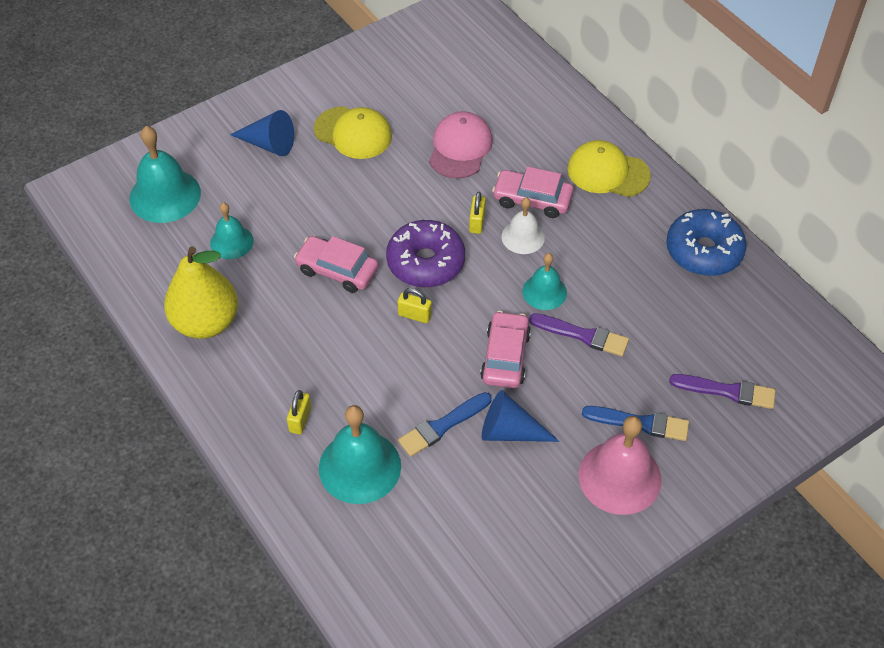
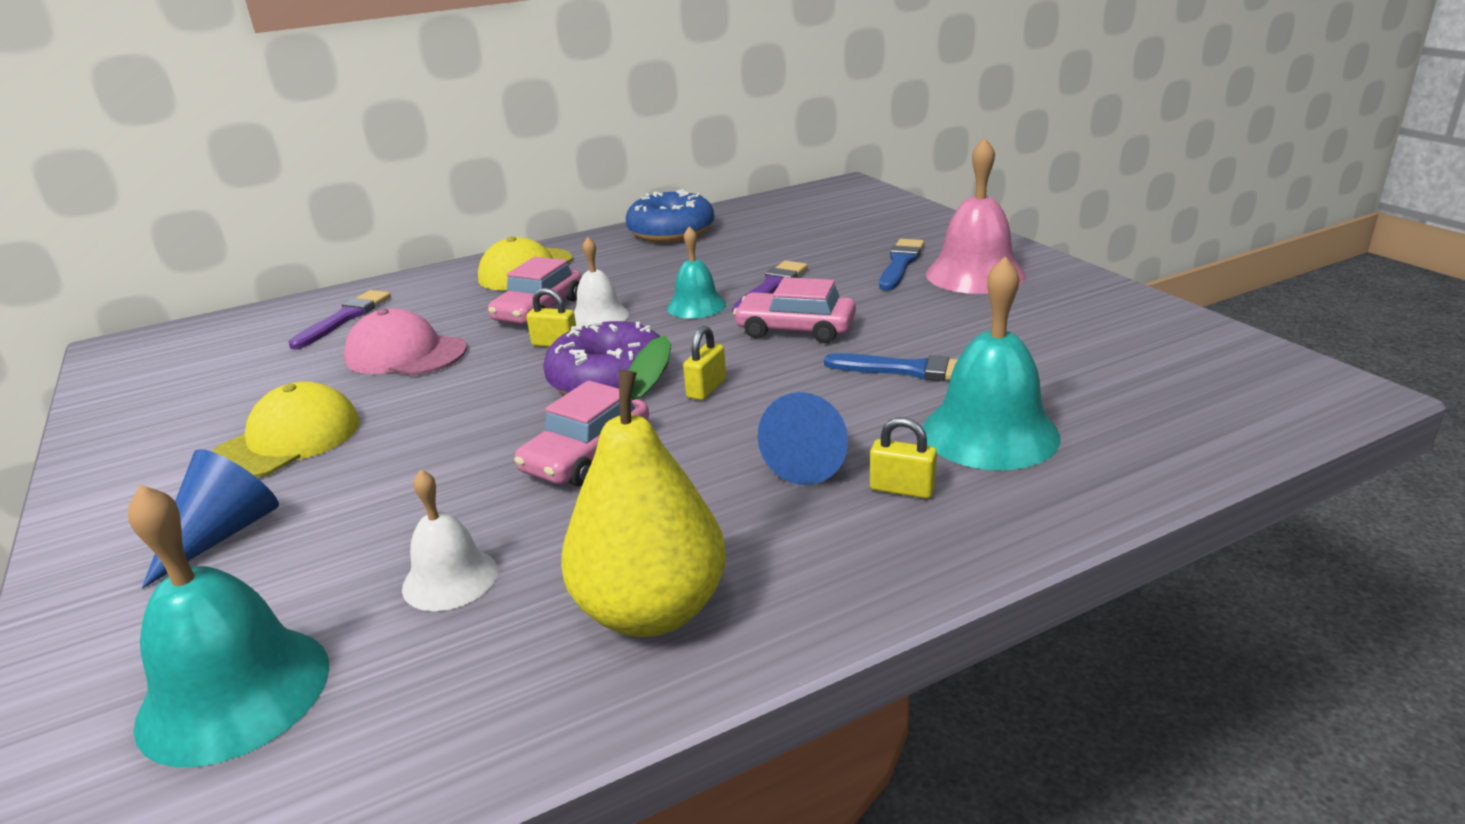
camera: 80 degrees left, 25 degrees down
(231, 242) = (450, 579): turquoise bell -> white bell
(442, 426) = (909, 370): blue brush -> blue brush turned 45 degrees counterclockwise
(510, 431) = (916, 328): blue cone -> blue cone (812, 458)
(727, 391) = (859, 228): purple brush -> purple brush (344, 318)

